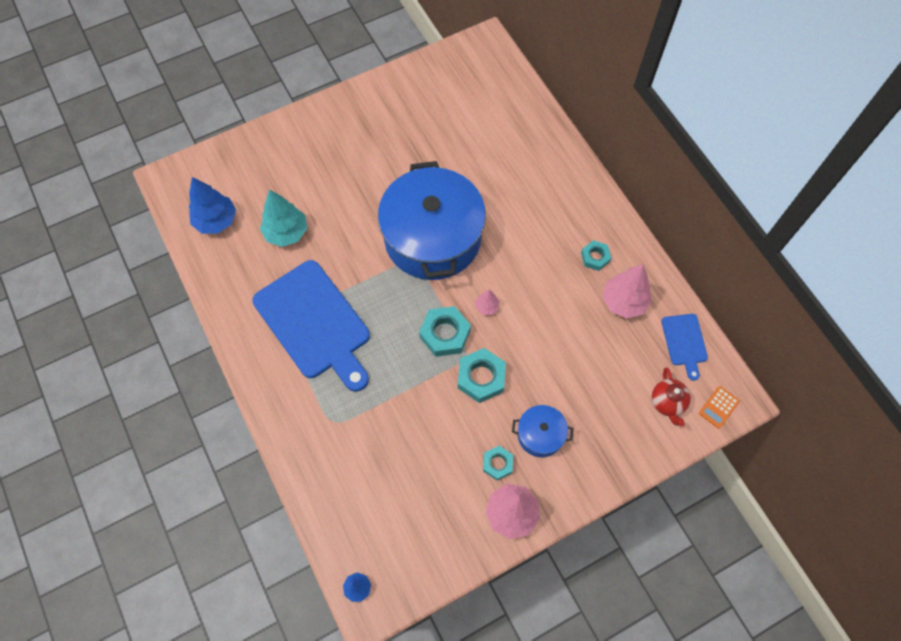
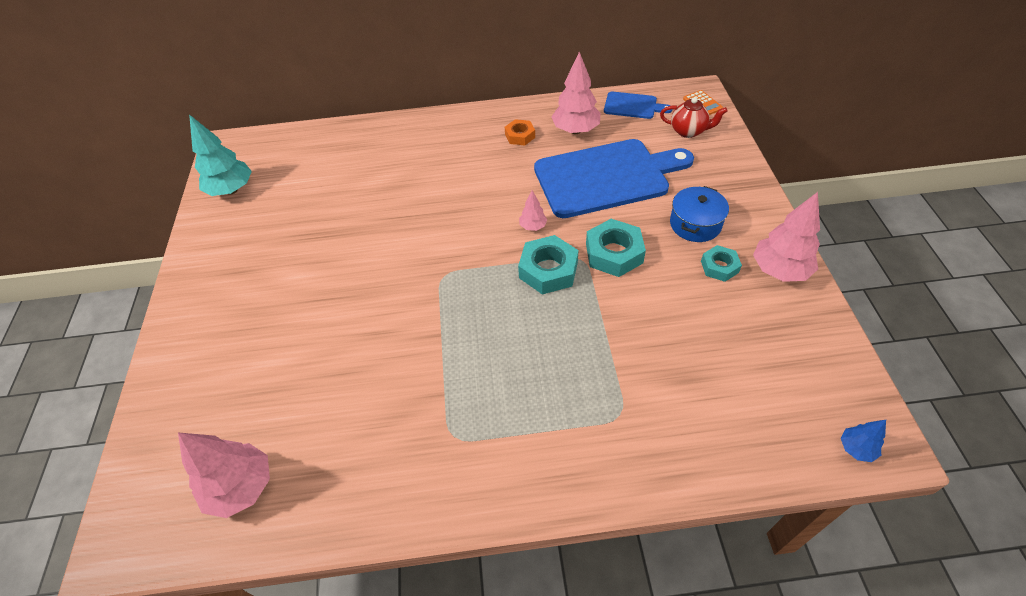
camera: 65 degrees left, 15 degrees down
(216, 221) = (241, 488): blue tree -> pink tree
(286, 232) = (321, 398): turquoise tree -> turquoise tree (231, 190)
(315, 323) = (472, 399): blue cutting board -> blue cutting board (606, 177)
(432, 238) = (424, 249): blue pot -> none
(595, 257) = (520, 136): turquoise nut -> orange nut

